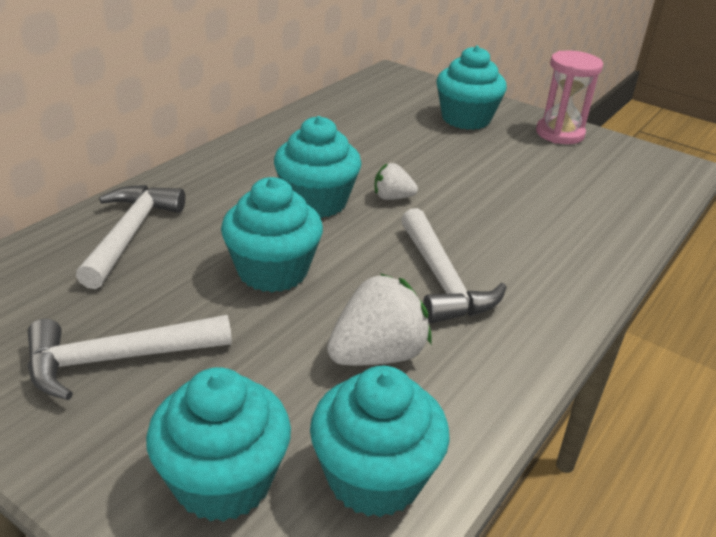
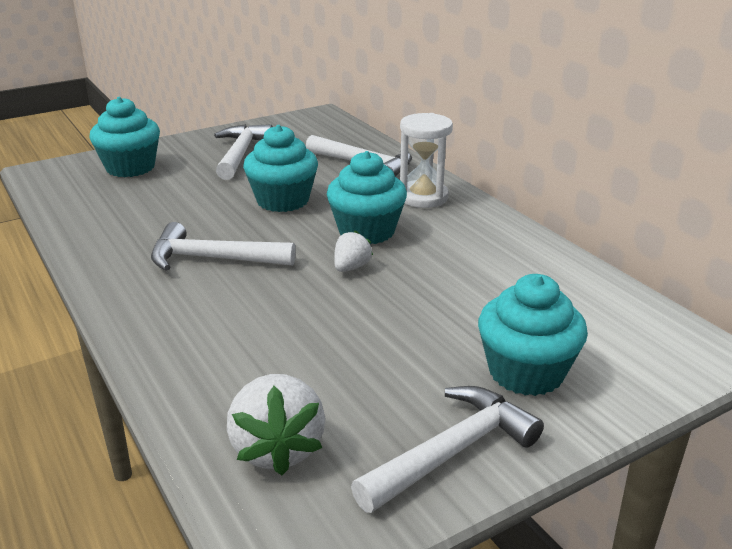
camera: 115 degrees right, 5 degrees down
(216, 182) = (423, 197): none -> white hourglass
(374, 477) = (84, 198): turquoise cupcake -> none
(377, 355) = (165, 217): white strawberry -> white strawberry (277, 448)
(559, 134) = (452, 452): pink hourglass -> white hammer

